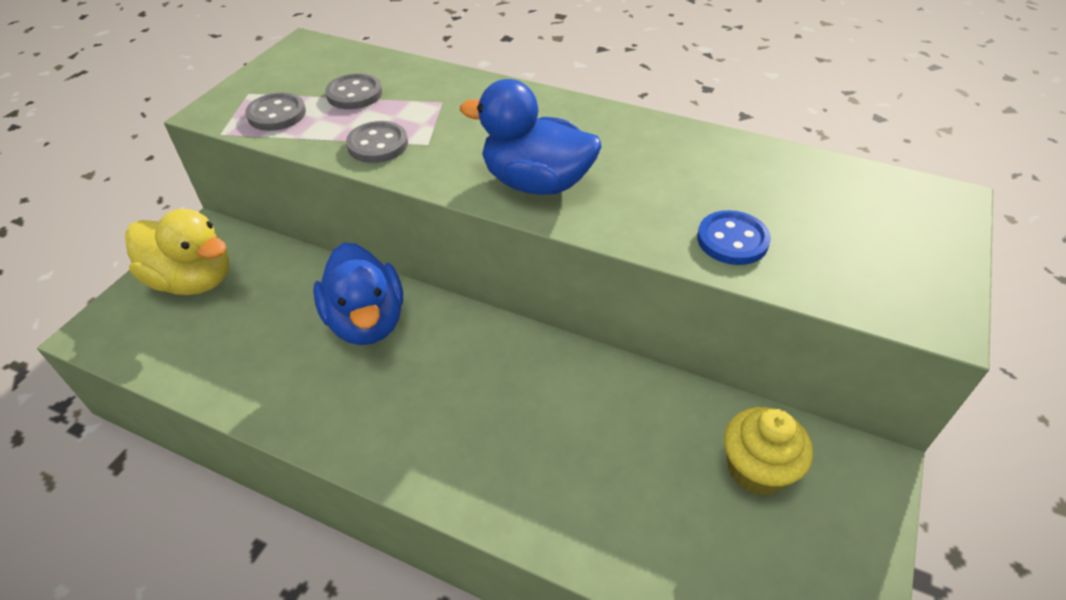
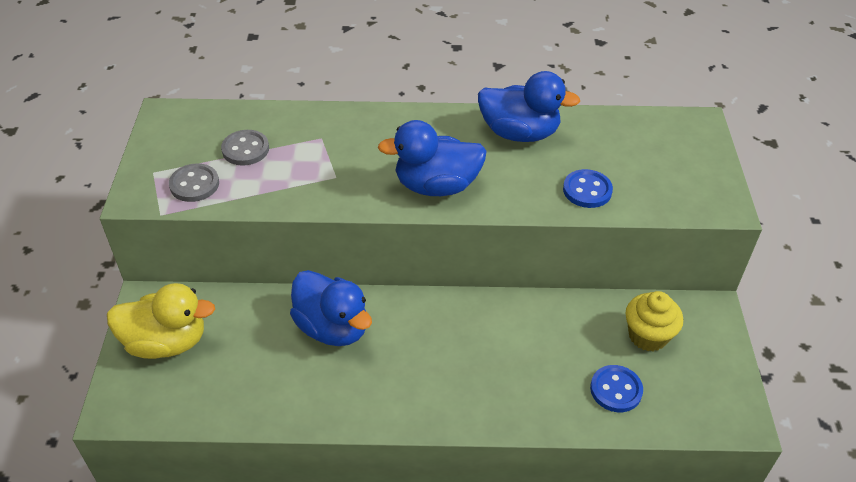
camera: 25 degrees left, 0 degrees up
(378, 144) = (298, 188): grey button -> none
(671, 529) = (616, 390): none -> blue button
(680, 151) = (519, 133): none -> blue duck

